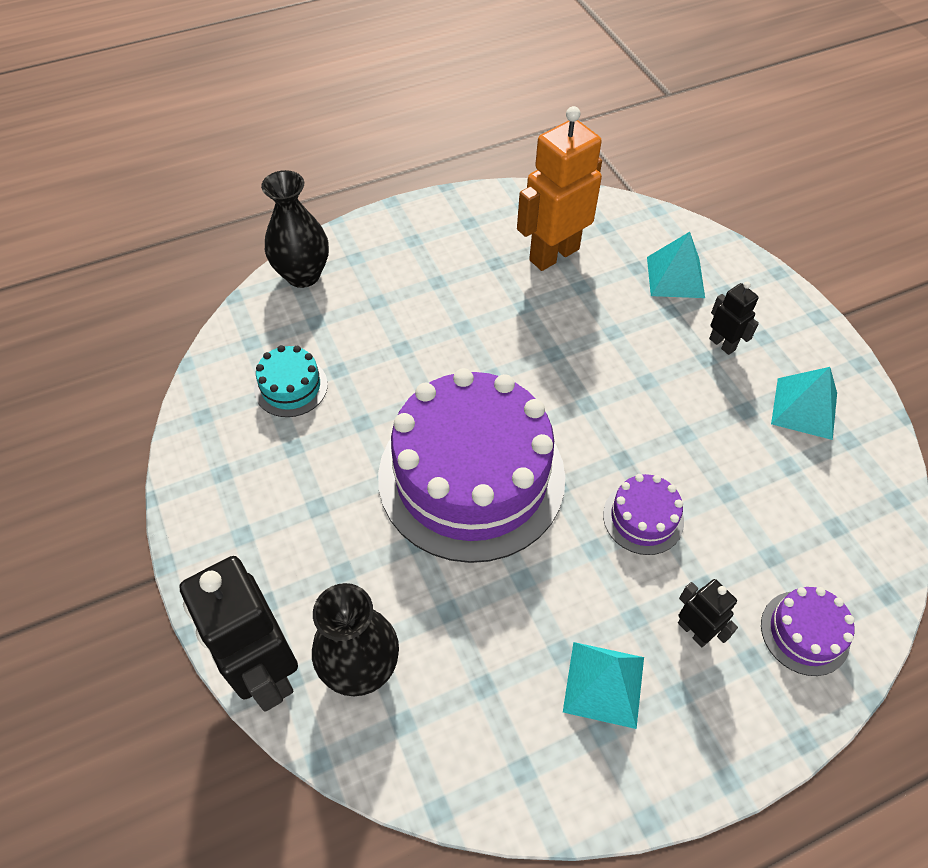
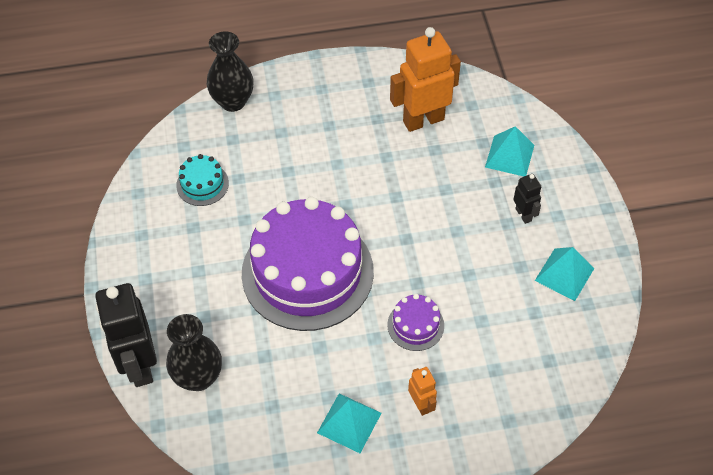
camera: 15 degrees right, 0 degrees up
(694, 631) = (421, 404): black robot -> orange robot
(805, 632) = (495, 422): purple cake -> none

